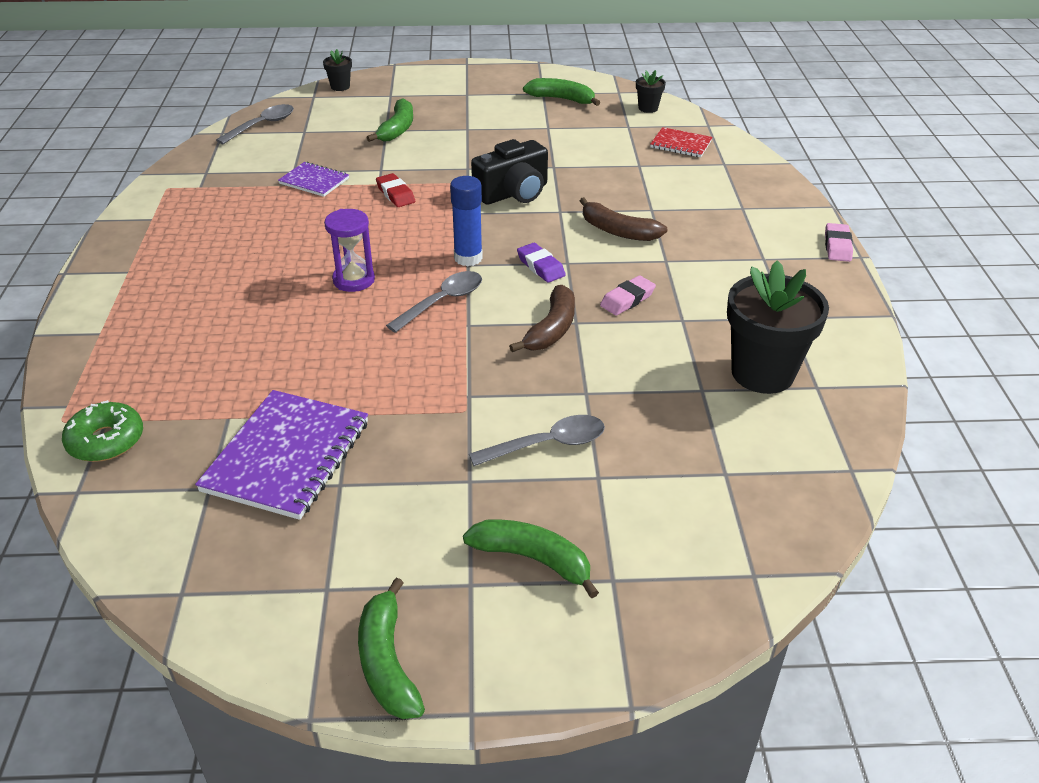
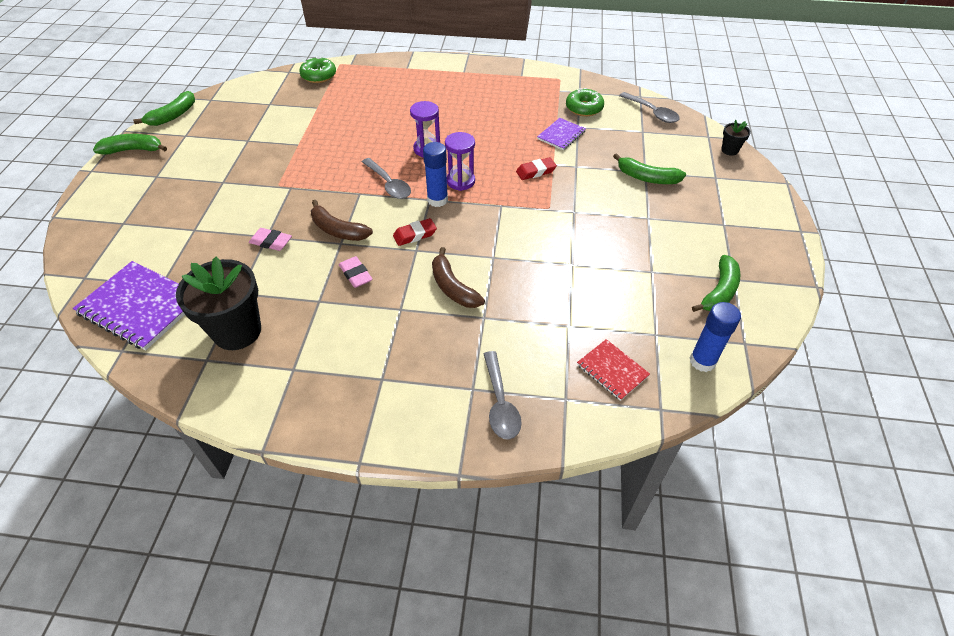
camera: 100 degrees right, 10 degrees up
(249, 168) = (584, 108): none -> green donut
(287, 456) = (277, 125): purple notebook -> purple notebook (140, 307)
(425, 245) = (460, 181): none -> purple hourglass
(513, 193) = (527, 233): black camera -> none
(533, 559) = (155, 197): green banana -> green banana (173, 115)
(540, 266) = (415, 235): purple eraser -> red eraser
(547, 444) = (231, 213): grey spoon -> grey spoon (500, 403)
(618, 231) = (453, 287): brown banana -> brown banana turned 75 degrees counterclockwise
(648, 108) = (702, 361): black flower pot -> blue glue stick
(681, 144) = (612, 370): red notebook -> red notebook turned 75 degrees counterclockwise
(837, 246) = (382, 448): pink eraser -> pink eraser (271, 242)

